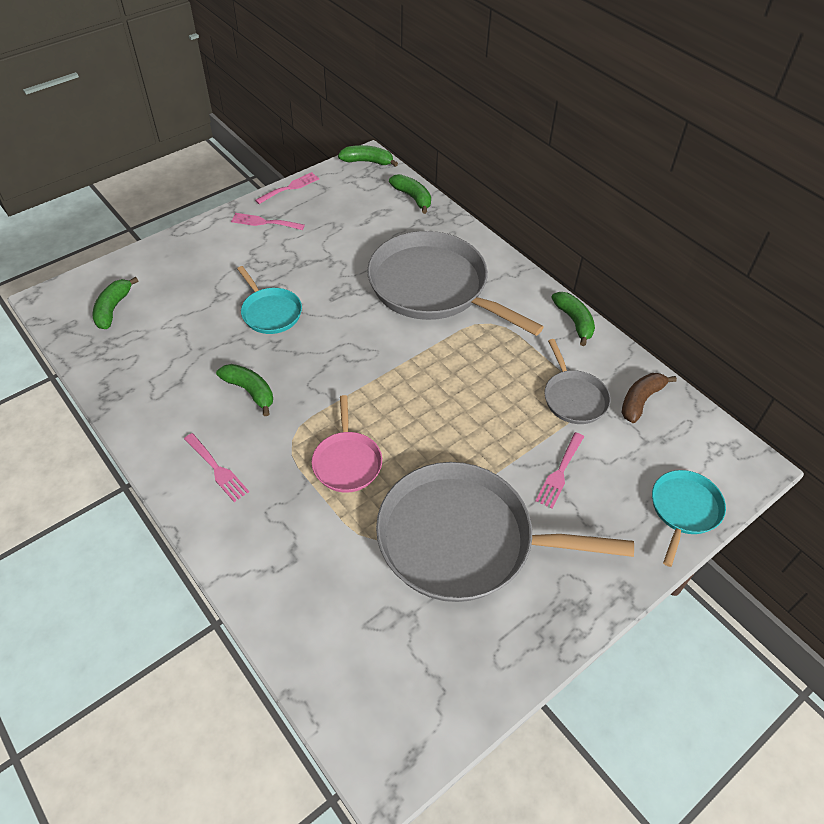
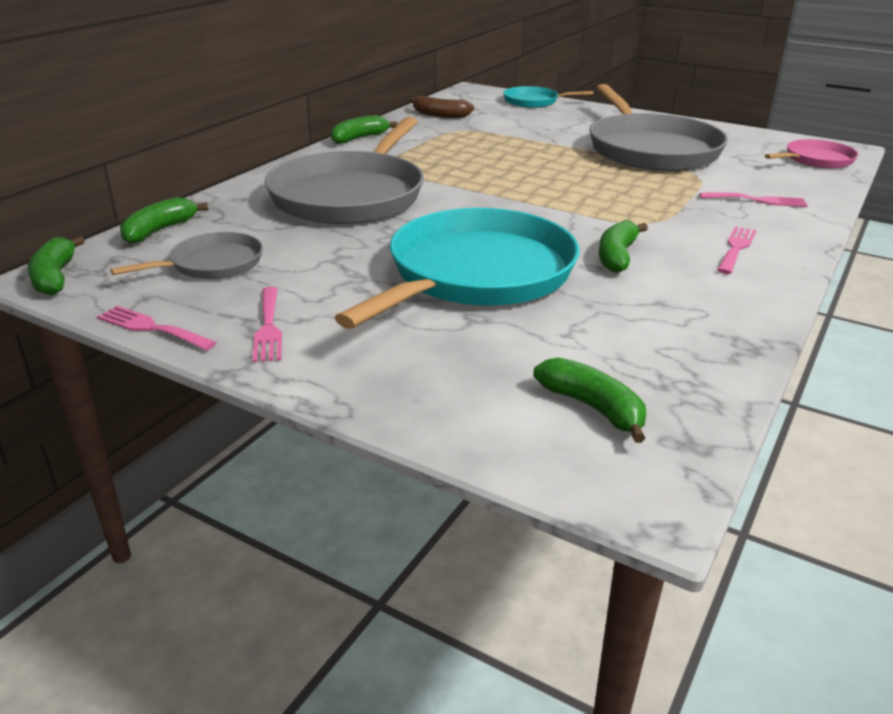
camera: 110 degrees left, 20 degrees down
(113, 309) = (593, 408): green banana -> green banana turned 120 degrees counterclockwise
(270, 312) = (476, 274): turquoise pan -> turquoise pan, size x2.05
(347, 462) = (639, 195): pink pan -> pink pan (816, 160)
(559, 473) = (546, 130): pink fork -> pink fork (758, 200)
(573, 397) = (460, 132): grey pan -> grey pan (212, 264)

